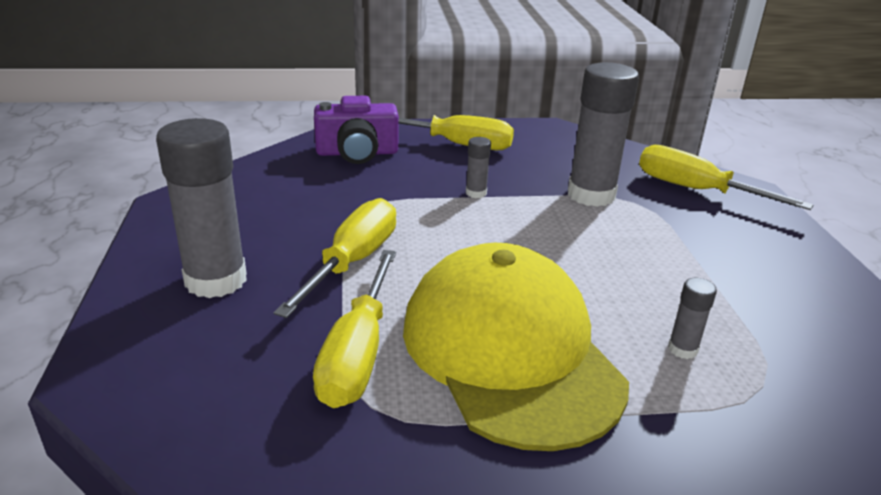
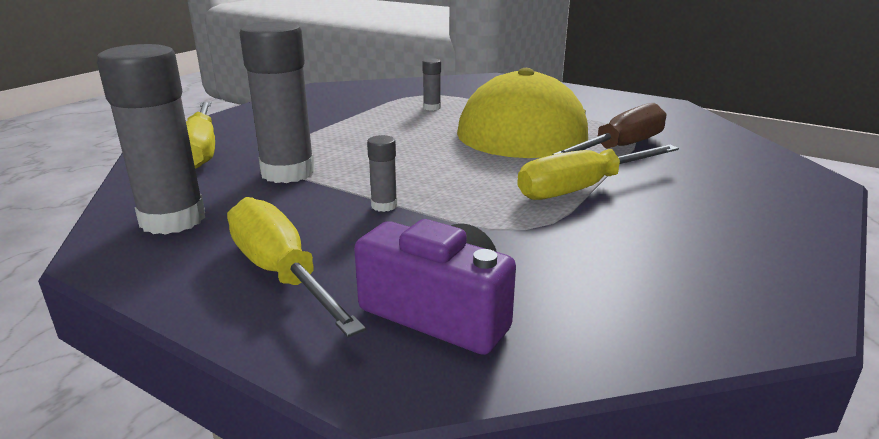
camera: 140 degrees left, 5 degrees down
(216, 280) = (720, 209): grey glue stick -> grey glue stick (173, 219)
(357, 355) = (622, 147): yellow screwdriver -> brown screwdriver

